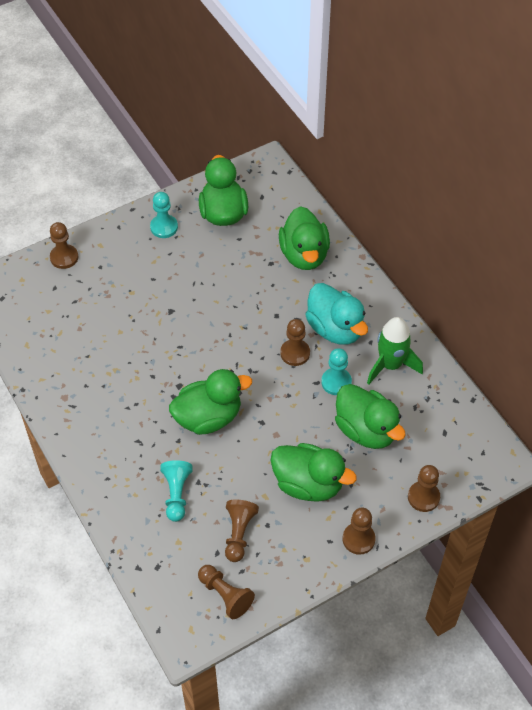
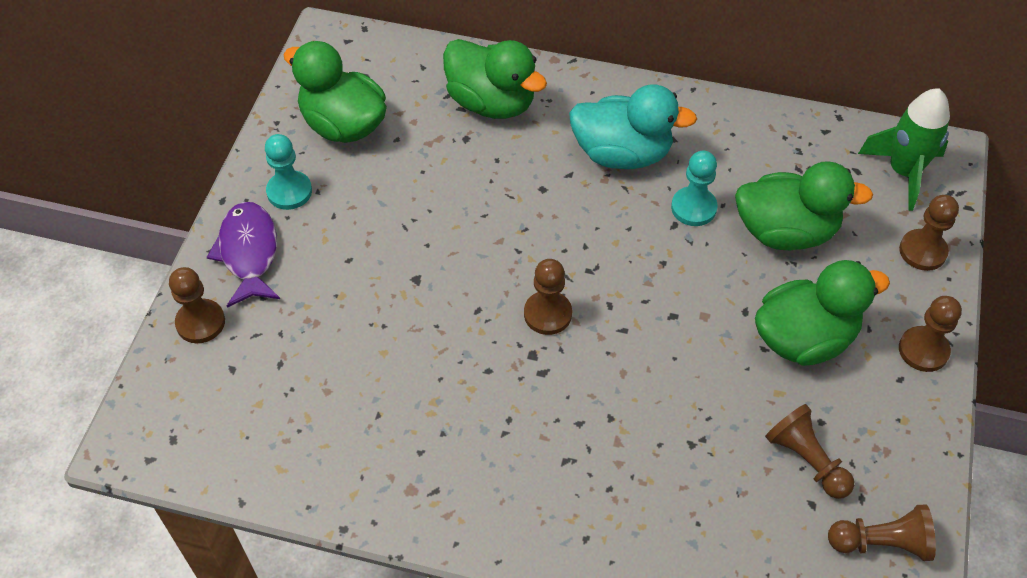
camera: 45 degrees left, 0 degrees up
(116, 242) = (249, 253): none -> purple fish
(176, 494) = (686, 480): turquoise pawn -> none
(208, 417) = (611, 361): green duck -> none
(295, 353) = (613, 213): brown pawn -> brown pawn (547, 314)
(391, 365) = (723, 146): green rocket -> green rocket (903, 172)

